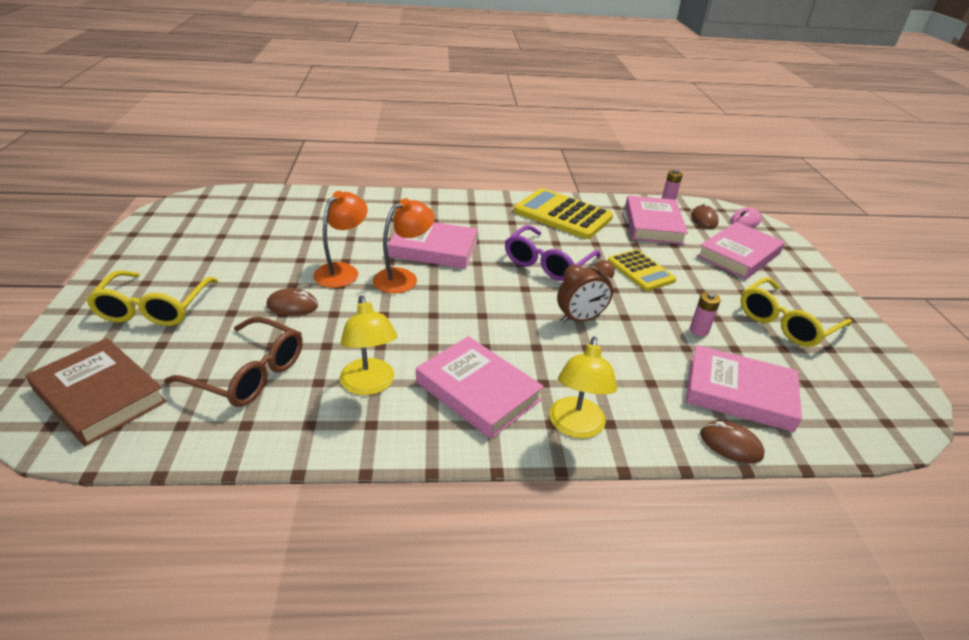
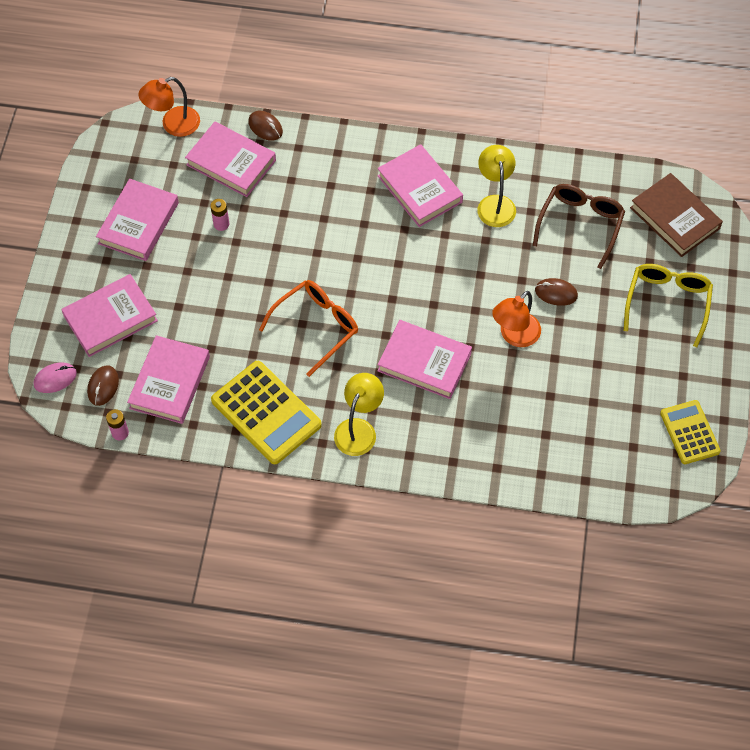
camera: 165 degrees left, 25 degrees up
(248, 373) = (580, 225): brown glasses -> brown glasses turned 75 degrees clockwise
(403, 278) = (459, 320): orange lamp -> orange lamp (173, 125)
(547, 263) = (316, 327): purple glasses -> orange glasses
(575, 427) = (361, 153): yellow lamp -> yellow lamp (359, 429)
(580, 319) = (316, 248): brown clock -> none
(640, 271) = (229, 305): yellow calculator -> yellow calculator (689, 432)
(786, 323) = (138, 223): yellow glasses -> pink book

